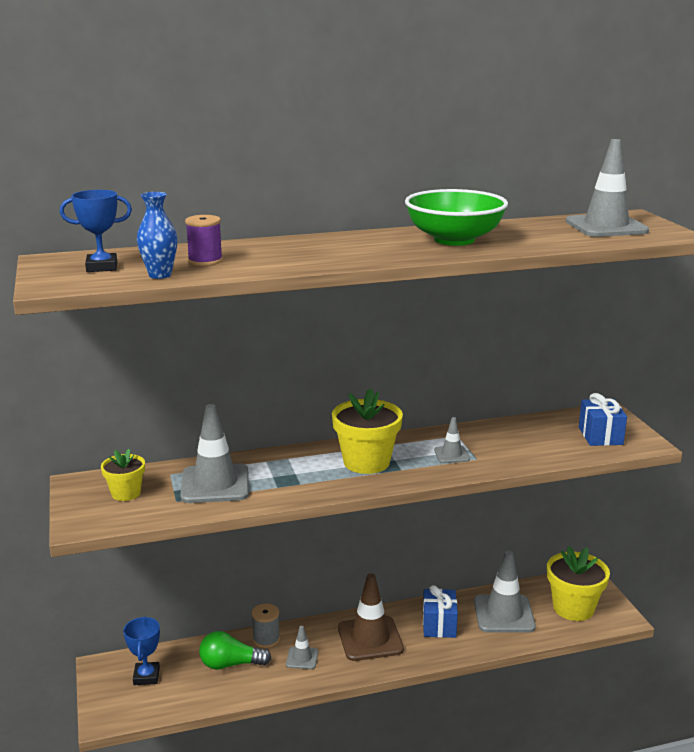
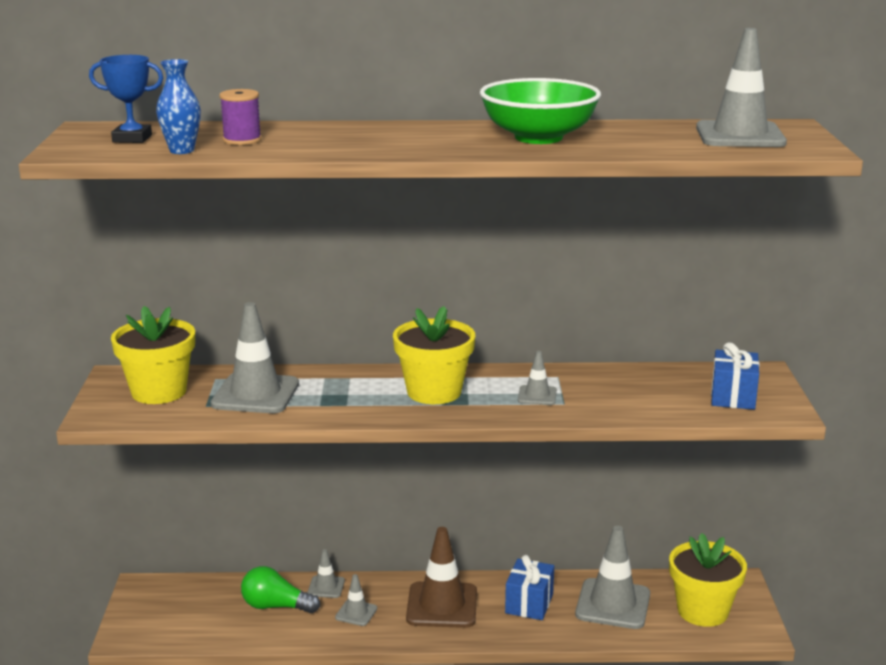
camera: 15 degrees right, 0 degrees up
(126, 493) = (159, 392): yellow flower pot -> yellow flower pot, size x1.72
(146, 676) = (183, 604): blue trophy -> none
(266, 639) = (326, 587): grey spool -> grey traffic cone

